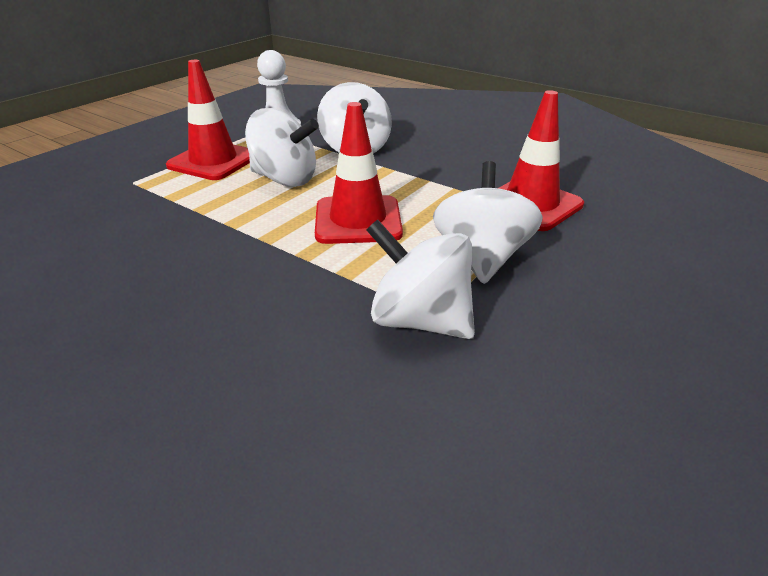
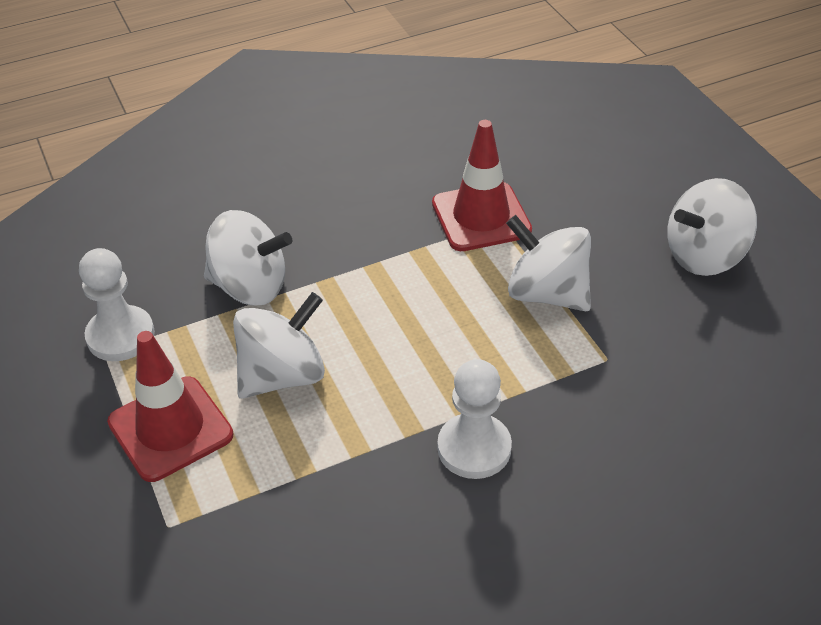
camera: 60 degrees left, 10 degrees up
(265, 271) = (474, 448): none -> white pawn
(358, 220) = (424, 348): red traffic cone -> none
(420, 320) = (609, 370): white spinning top -> white spinning top (704, 256)

